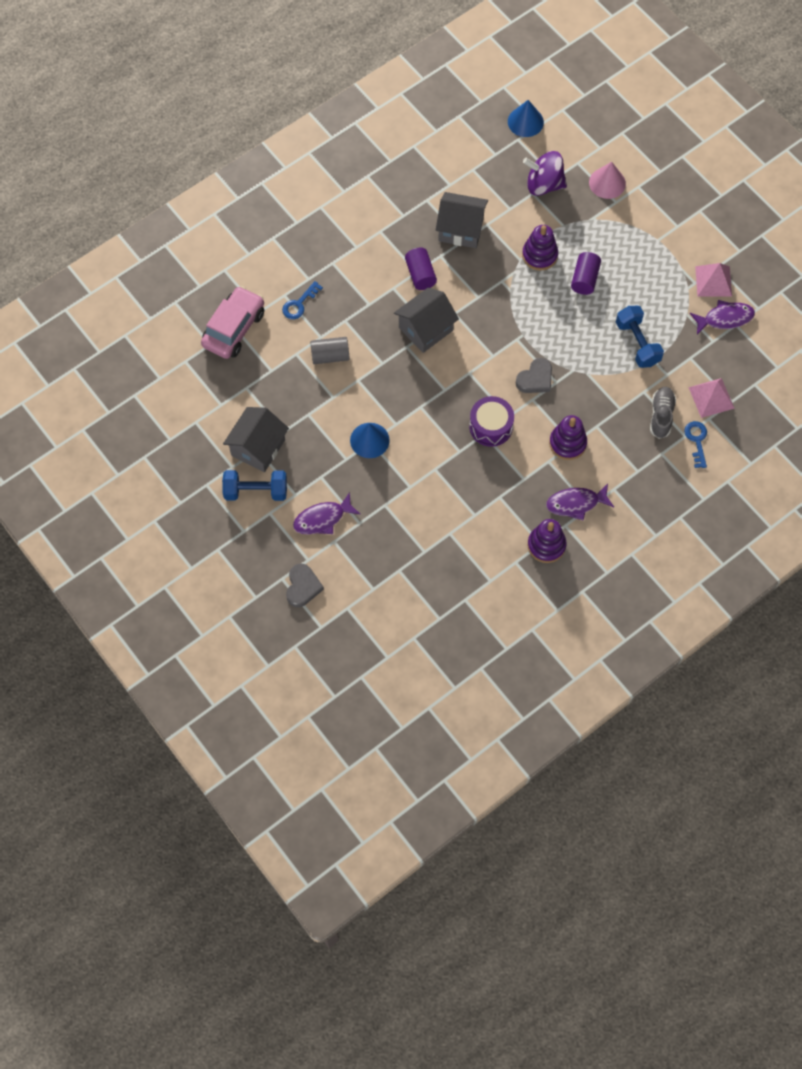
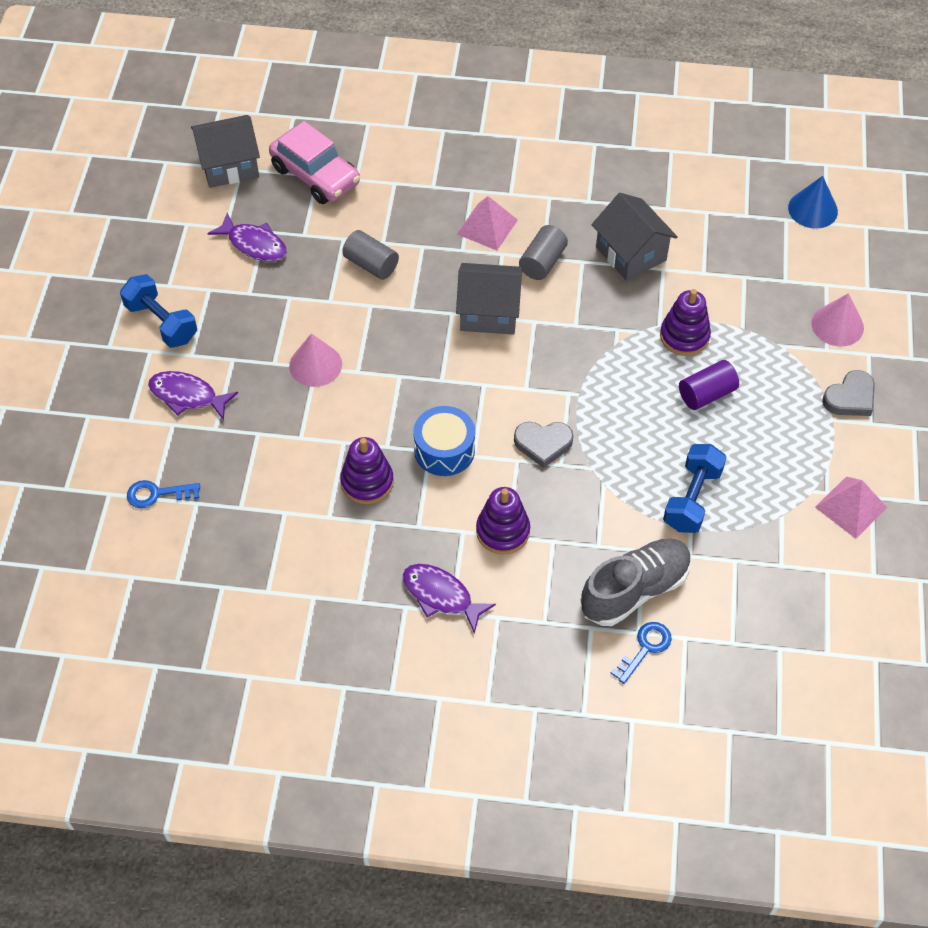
camera: 45 degrees right, 10 degrees down
(234, 329) = (315, 175): pink car -> pink car turned 60 degrees clockwise
(258, 447) = (210, 288): grey house -> grey house (229, 165)
(299, 304) = (398, 200): blue key -> blue key (157, 494)
(302, 587) = (95, 439): grey heart -> grey heart (850, 398)
(369, 440) = (315, 365): blue cone -> pink cone
(420, 274) = (542, 262): purple cylinder -> grey cylinder
(491, 426) = (444, 450): purple drum -> blue drum
(544, 184) = (765, 277): purple spinning top -> none
(546, 545) = (362, 609): purple stacking toy -> purple stacking toy (367, 482)
(661, 416) = (634, 590): grey shoe -> grey shoe, size x1.54
(711, 397) = (713, 619): pink pyramid -> pink pyramid (487, 227)
(725, 318) = (821, 554): purple fish -> purple fish (254, 244)

